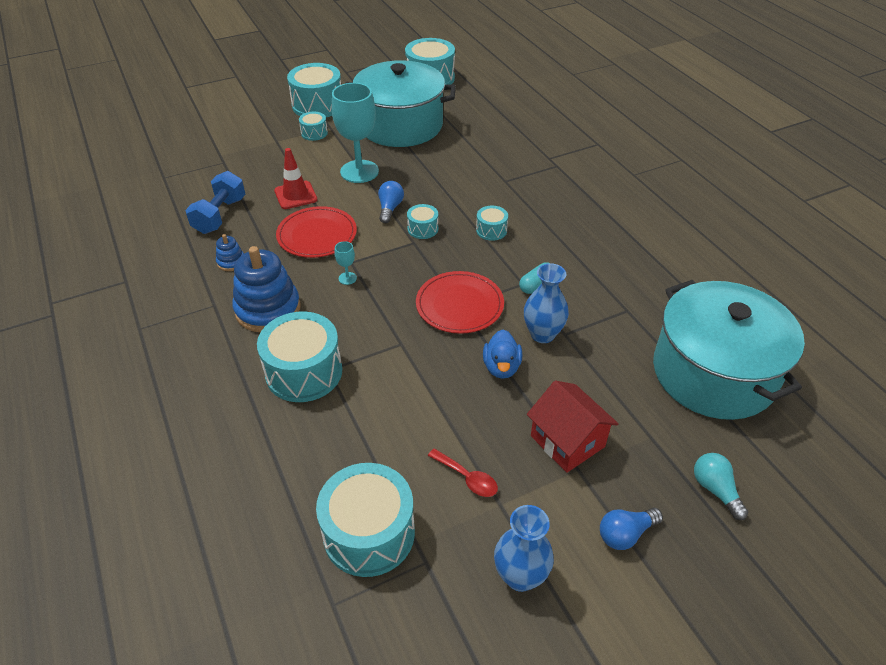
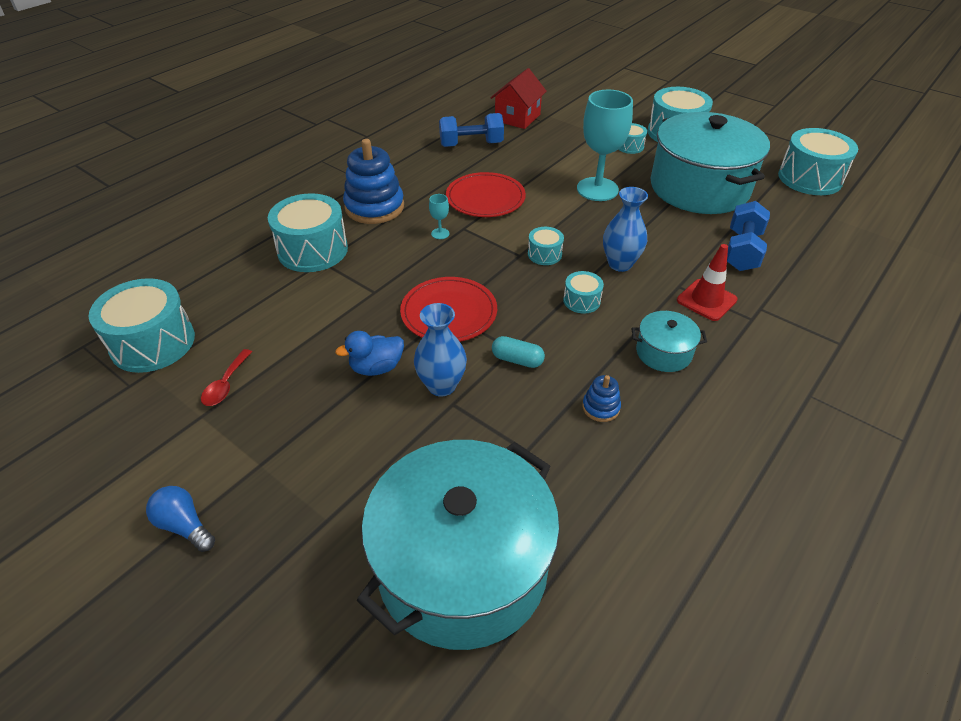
camera: 65 degrees right, 0 degrees up
(231, 262) = (419, 170): blue stacking toy -> blue stacking toy (601, 407)
(295, 195) = (529, 169): red traffic cone -> red traffic cone (706, 300)
(390, 208) = (558, 225): blue light bulb -> none
(487, 139) = (742, 251): none -> blue dumbbell
(520, 576) = (122, 453): blue vase -> blue vase (620, 264)
(567, 214) = (663, 352): none -> turquoise pot
(567, 441) = (295, 446): red house -> red house (517, 118)
(715, 490) = (266, 603): turquoise light bulb -> none

